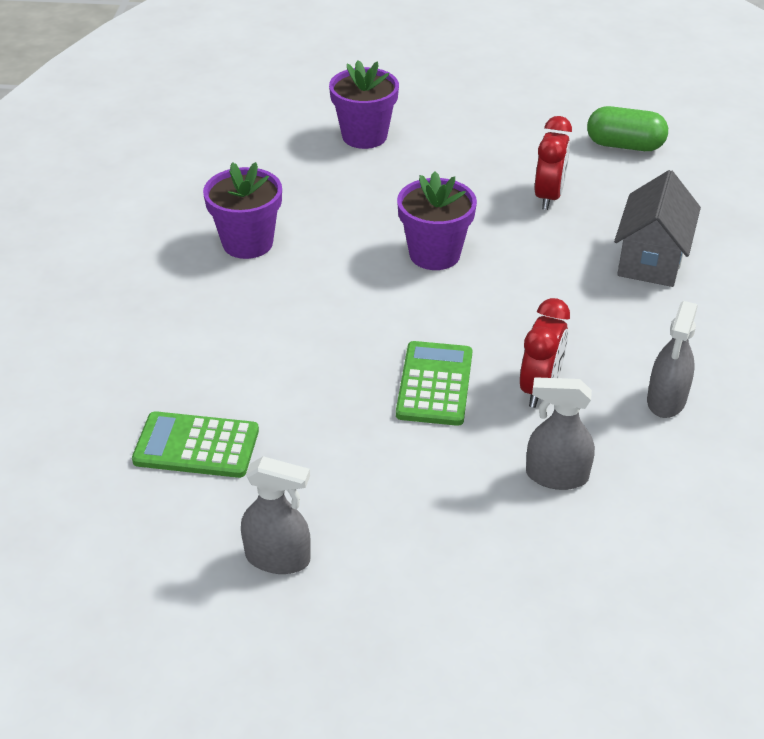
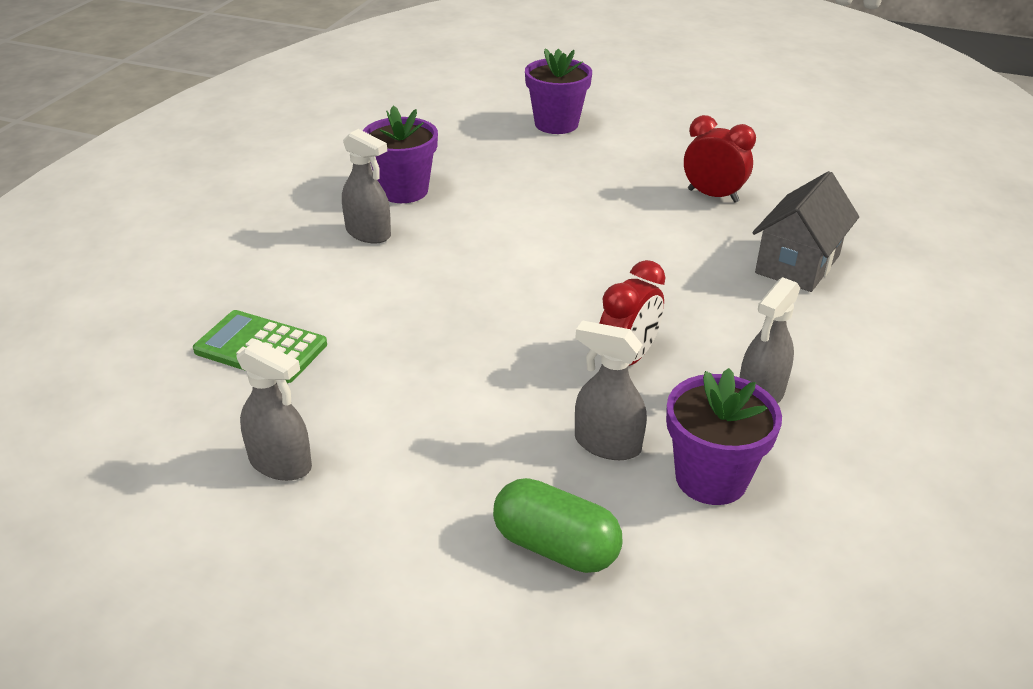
camera: 15 degrees right, 5 degrees down
(237, 299) = (368, 233): none -> grey spray bottle
(434, 254) = (576, 226): purple flower pot -> purple flower pot (711, 478)
(434, 384) = (520, 336): green calculator -> none
(548, 196) = (713, 196): red clock -> red clock turned 90 degrees counterclockwise
(624, 145) = (810, 165): green capsule -> green capsule (555, 546)

